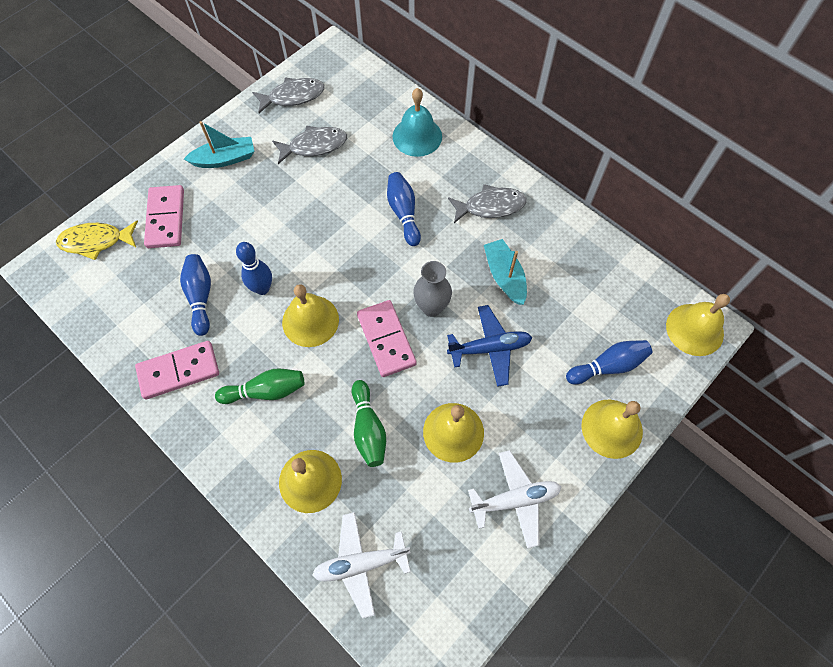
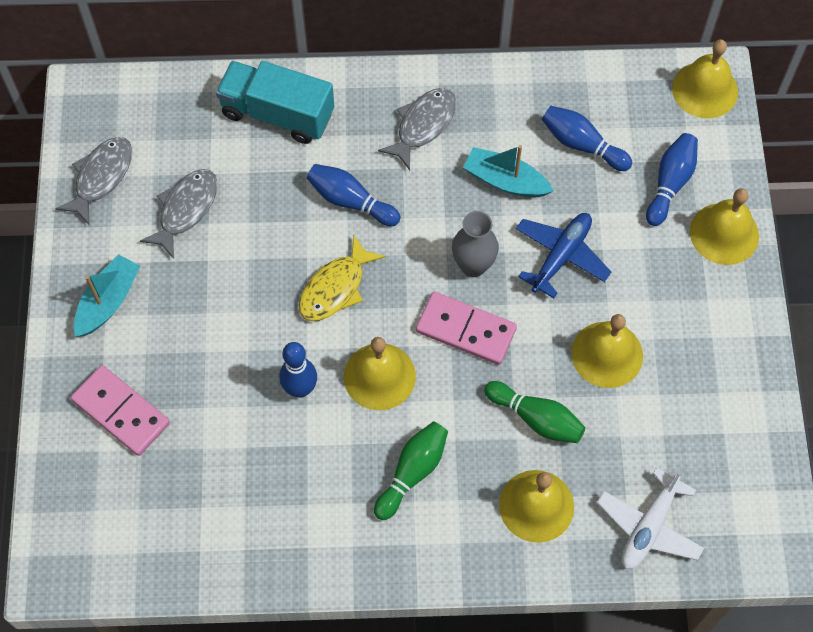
camera: 45 degrees left, 0 degrees up
(96, 241) = (76, 498): yellow fish -> yellow fish (336, 288)
(179, 371) = (313, 532): pink domino -> none
(200, 297) = (250, 451): blue bowling pin -> blue bowling pin (582, 145)
(417, 136) = (277, 114): turquoise bell -> turquoise truck
(515, 500) = (711, 361): white plane -> none

